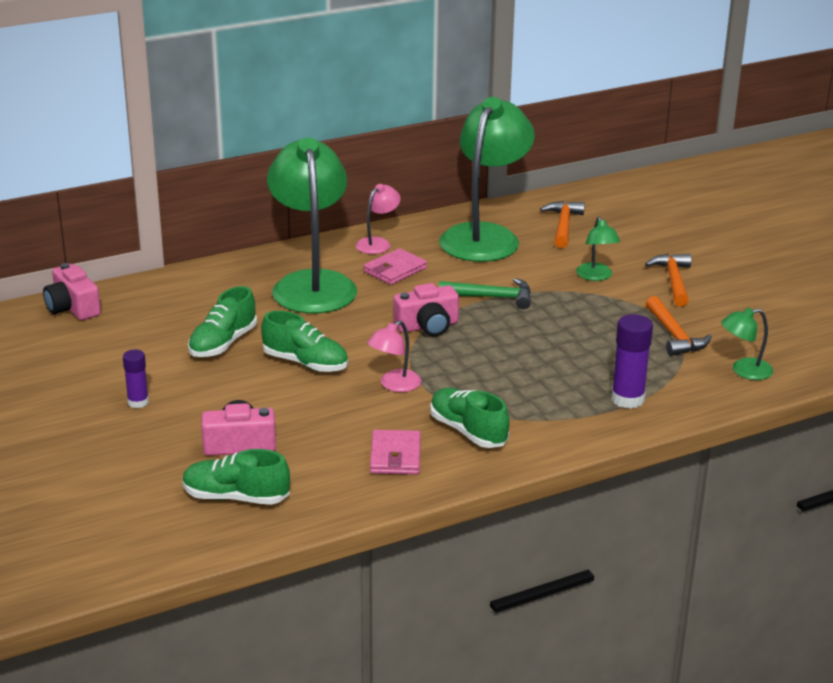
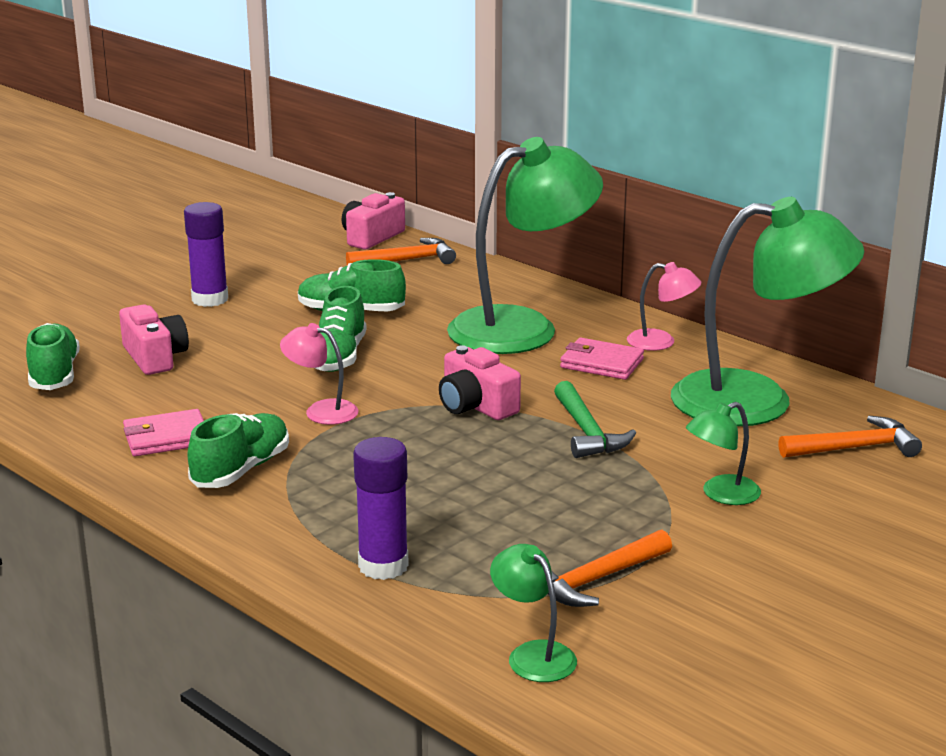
camera: 70 degrees right, 5 degrees down
(138, 402) = (210, 299): purple glue stick -> purple glue stick, size x1.61
(673, 281) = (772, 558): orange hammer -> orange hammer (407, 260)

